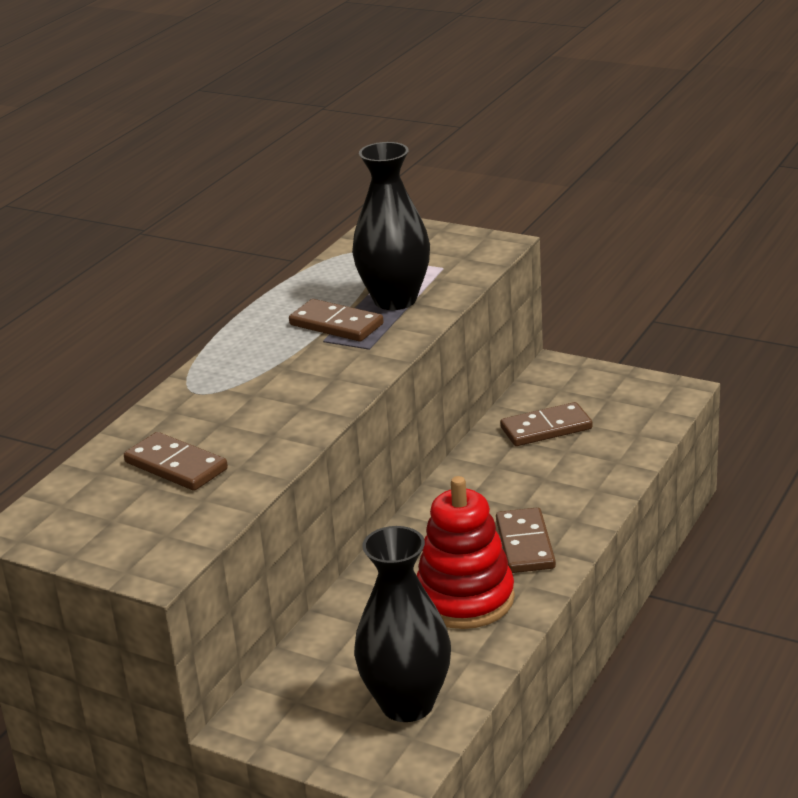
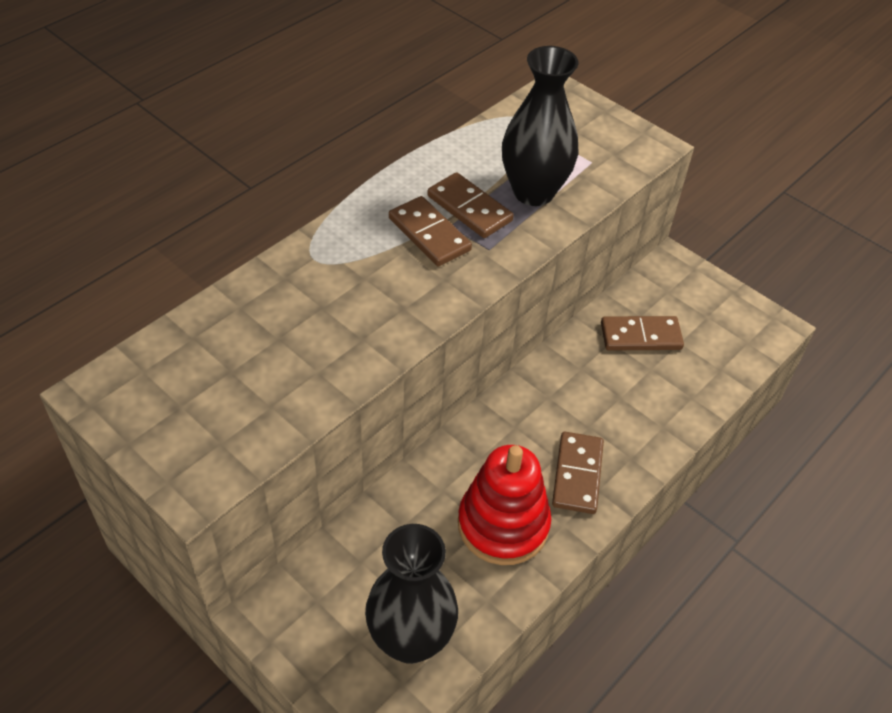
camera: 10 degrees right, 20 degrees up
(176, 466) = (262, 352): brown domino -> brown domino (429, 234)

